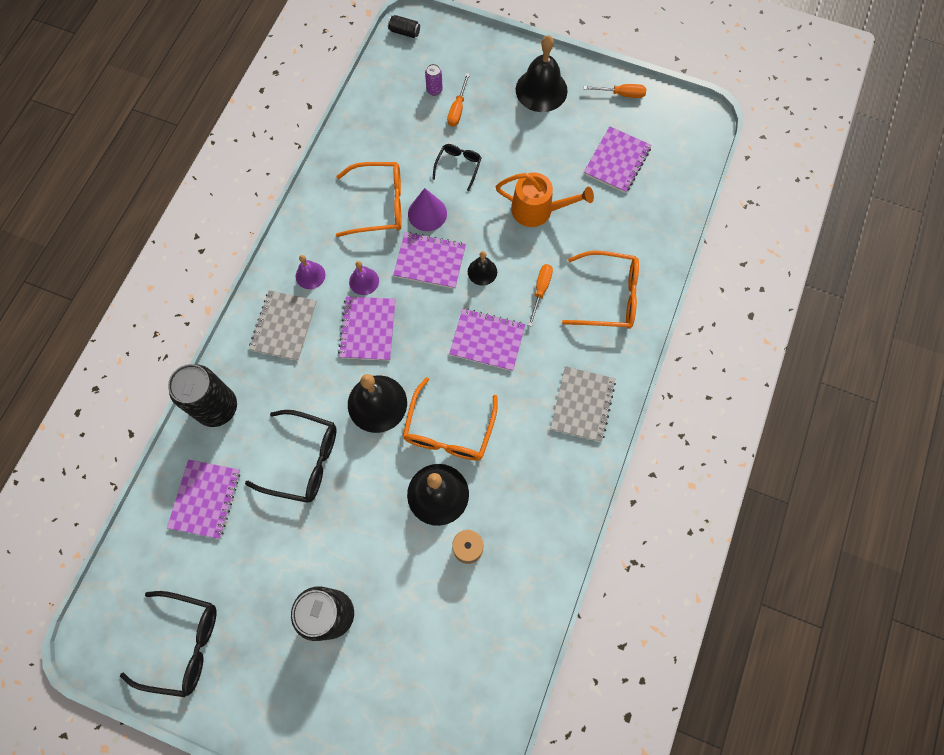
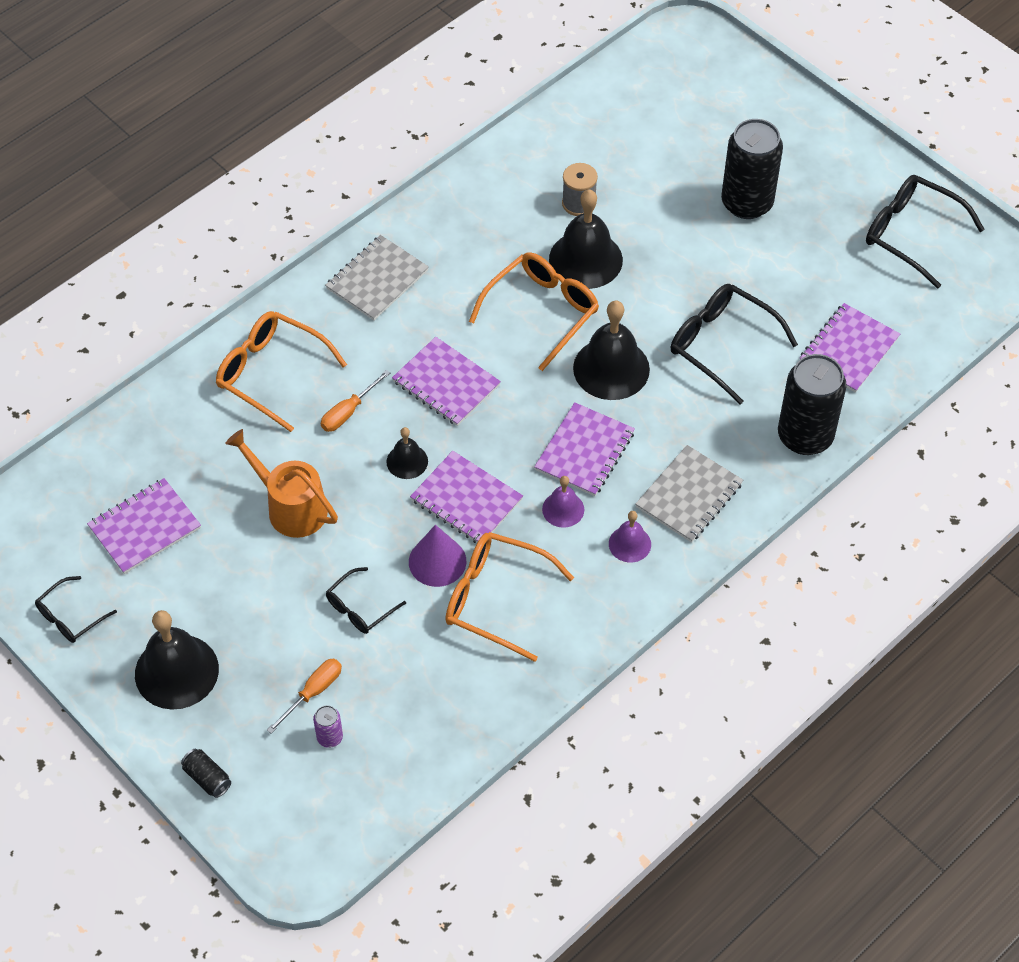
camera: 155 degrees left, 15 degrees down
(404, 32) = (321, 858): black can -> black can (207, 778)
(621, 94) = (70, 617): orange screwdriver -> black glasses

